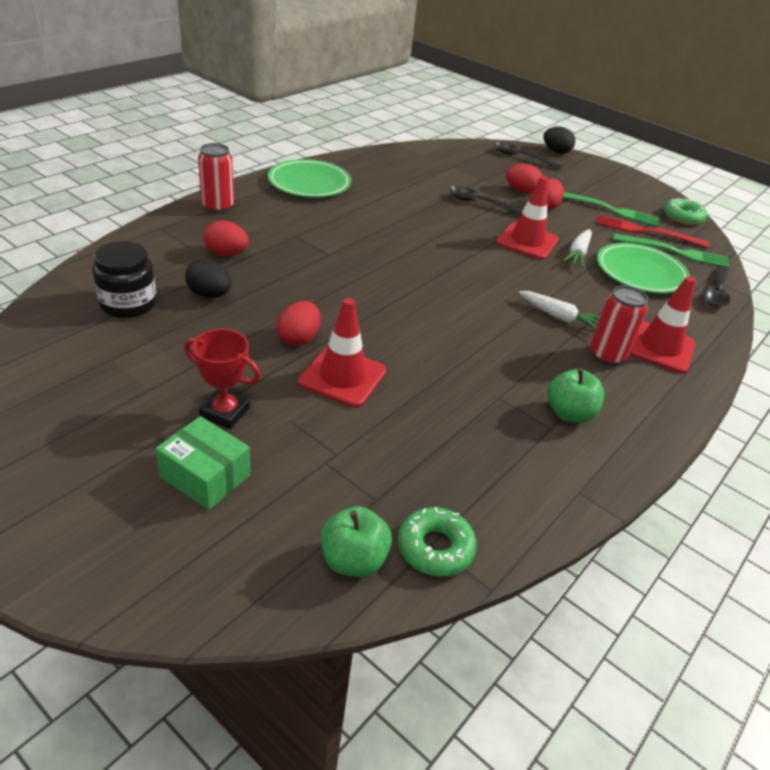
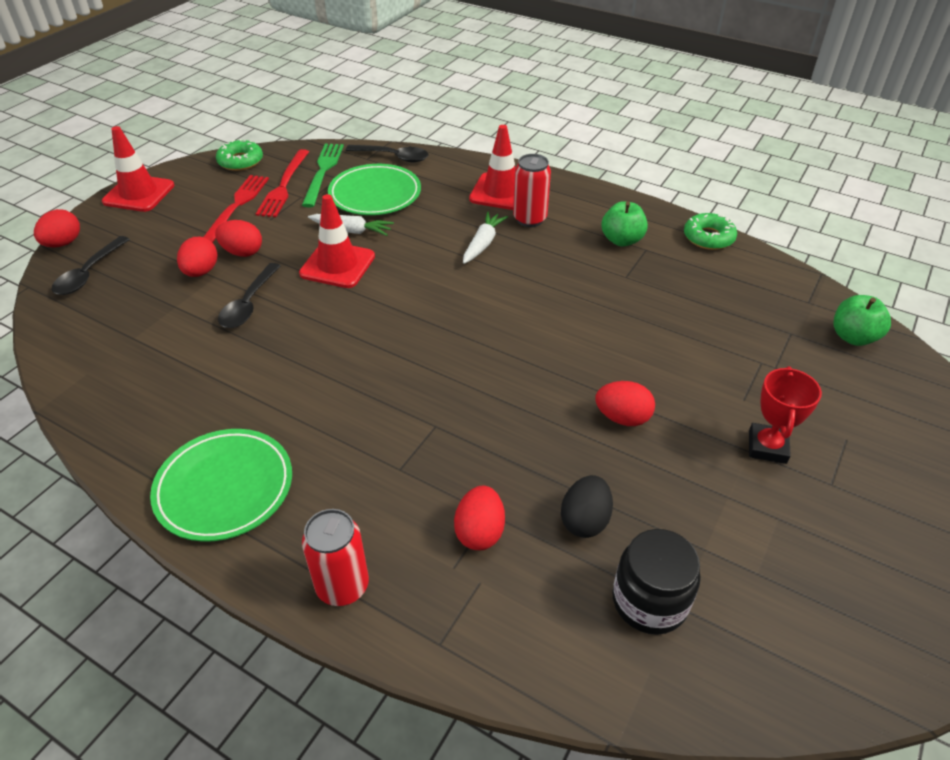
camera: 95 degrees left, 5 degrees up
(205, 476) = (848, 438): green box -> none
(342, 377) = (662, 374): red traffic cone -> red traffic cone (139, 194)
(435, 548) = (810, 299): green donut -> green donut (708, 237)
(556, 151) = (63, 243): black egg -> red egg
(609, 209) = (236, 207): green fork -> red fork

